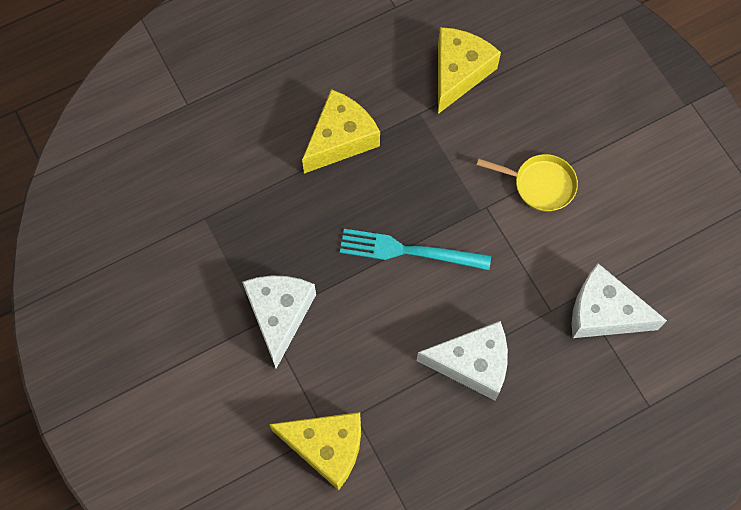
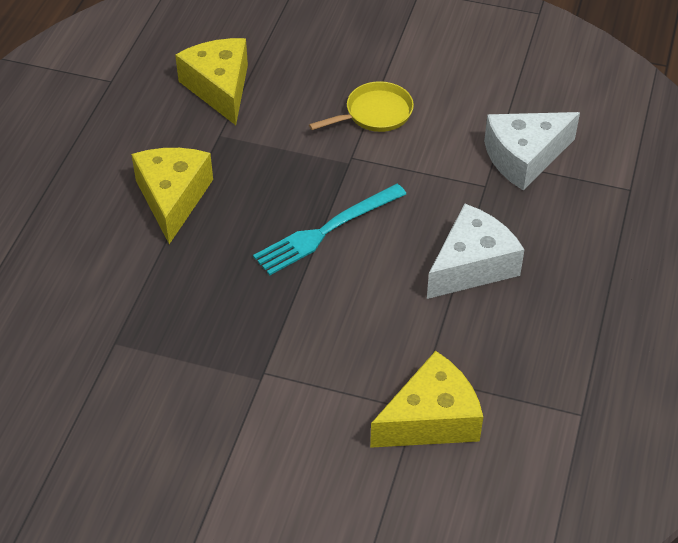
camera: 45 degrees left, 20 degrees down
(279, 315) = (272, 359): white cheese -> none

